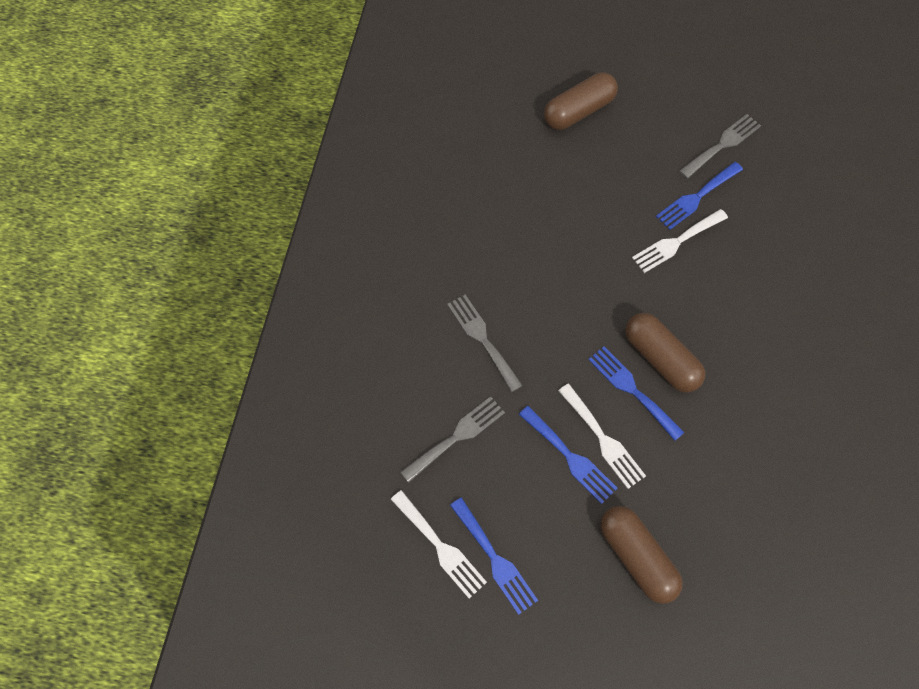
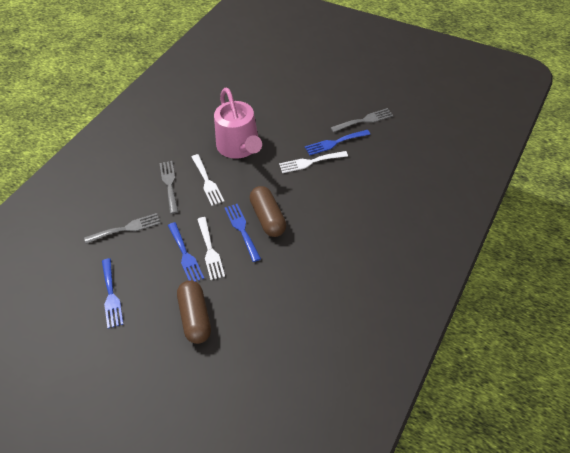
camera: 20 degrees right, 15 degrees down
(440, 547) = (84, 281): white fork -> white fork (207, 182)
(557, 241) = (239, 147): none -> pink watering can
(578, 111) = (287, 88): brown capsule -> none

